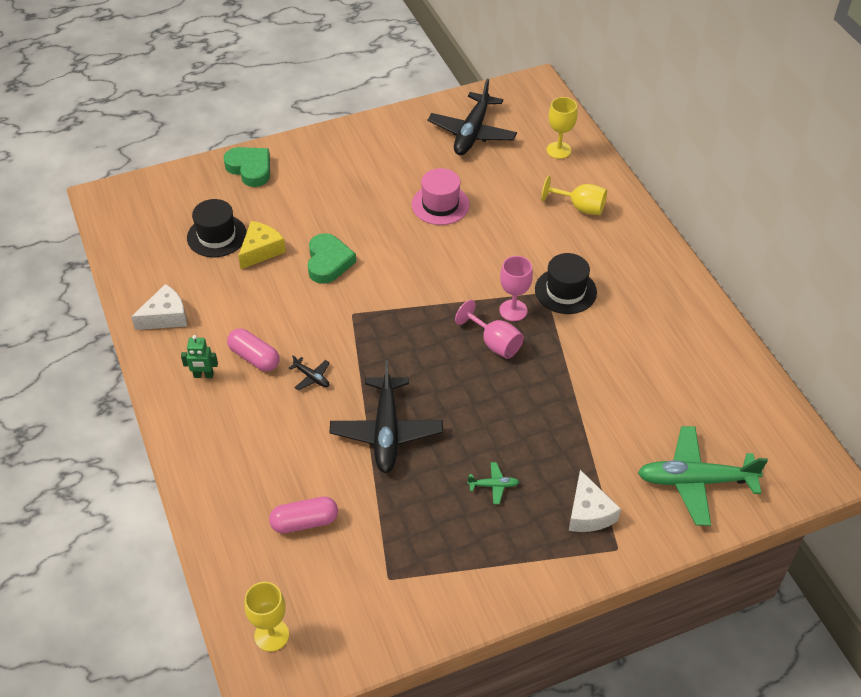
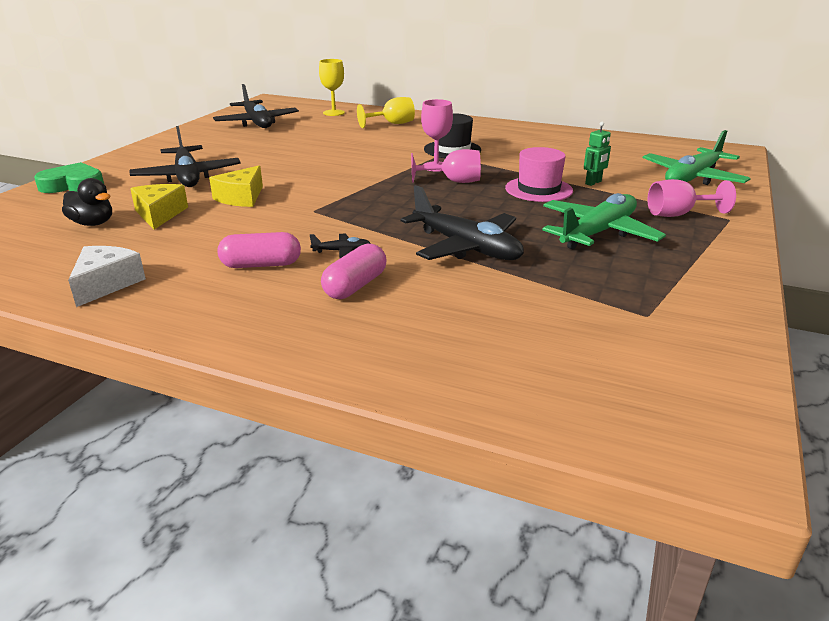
camera: 45 degrees left, 20 degrees down
(203, 375) = (221, 297): green robot -> green robot (593, 183)
(217, 236) = (93, 223): black hat -> black duck
(271, 635) = (648, 418): yellow goblet -> none
(304, 522) = (509, 327): pink capsule -> pink capsule (355, 286)
(327, 204) = (187, 177): none -> black plane
(328, 262) = (241, 198): green heart -> yellow cheese
(440, 204) = (290, 150): pink hat -> pink hat (538, 189)
(494, 485) = (598, 233): green plane -> green plane, size x2.38
(588, 513) = (678, 214): white cheese -> pink goblet

